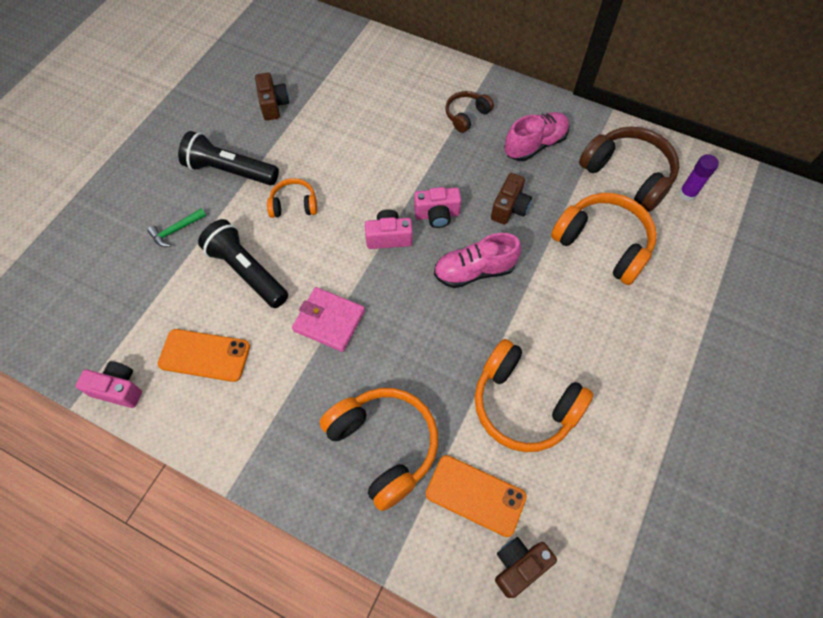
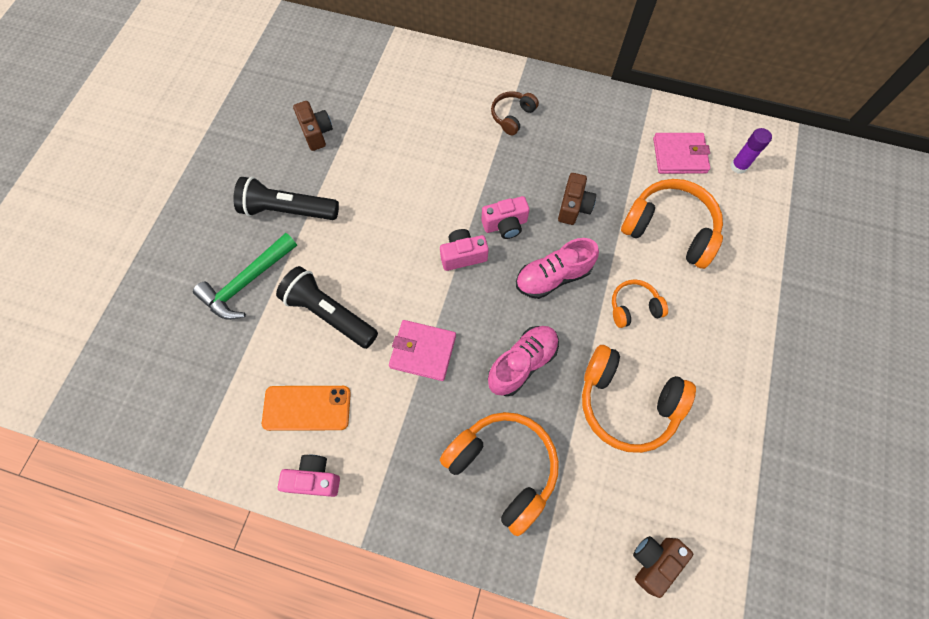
camera: 10 degrees left, 5 degrees up
(118, 389) = (227, 458): pink camera -> pink camera (314, 478)
(176, 230) = (247, 282): green hammer -> green hammer, size x1.84
(294, 205) = (361, 236): orange headphones -> orange headphones (633, 307)
(475, 495) = (600, 500): orange phone -> none
(535, 145) = (585, 137): pink shoe -> pink shoe (522, 363)
(628, 175) = (679, 155): brown headphones -> pink wallet

